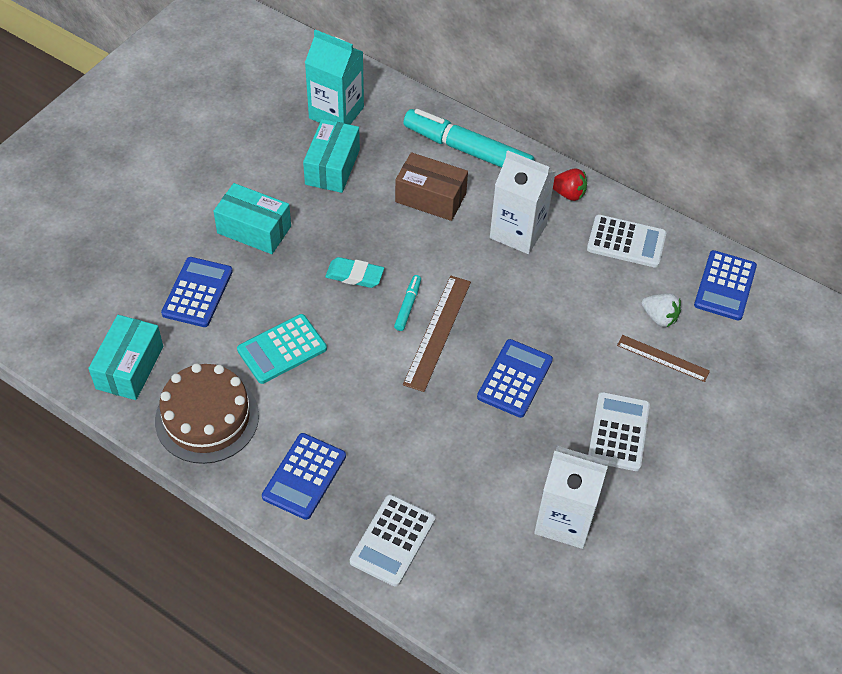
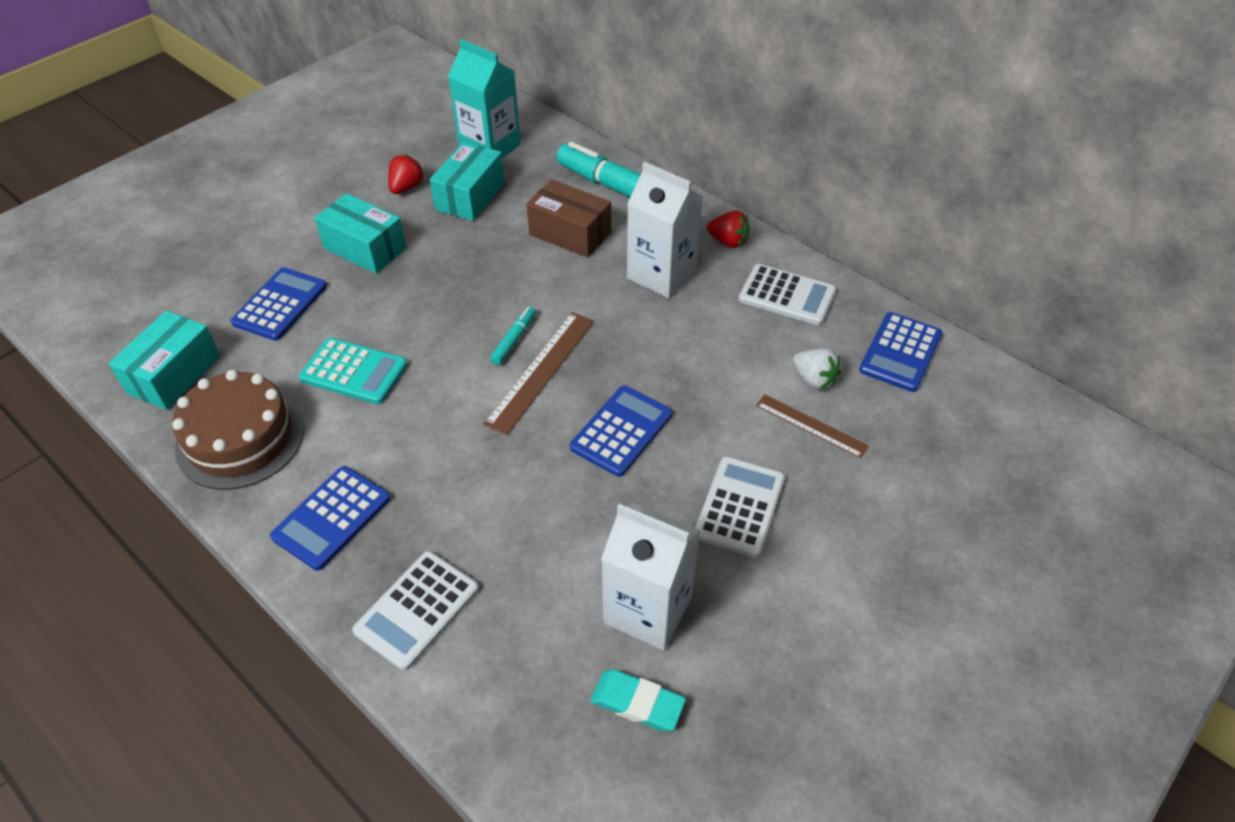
camera: 10 degrees right, 5 degrees down
(272, 163) = (406, 187): none -> red strawberry
(282, 349) = (354, 372): turquoise calculator -> turquoise calculator turned 135 degrees counterclockwise
(354, 275) = (462, 303): turquoise eraser -> turquoise eraser (637, 703)

